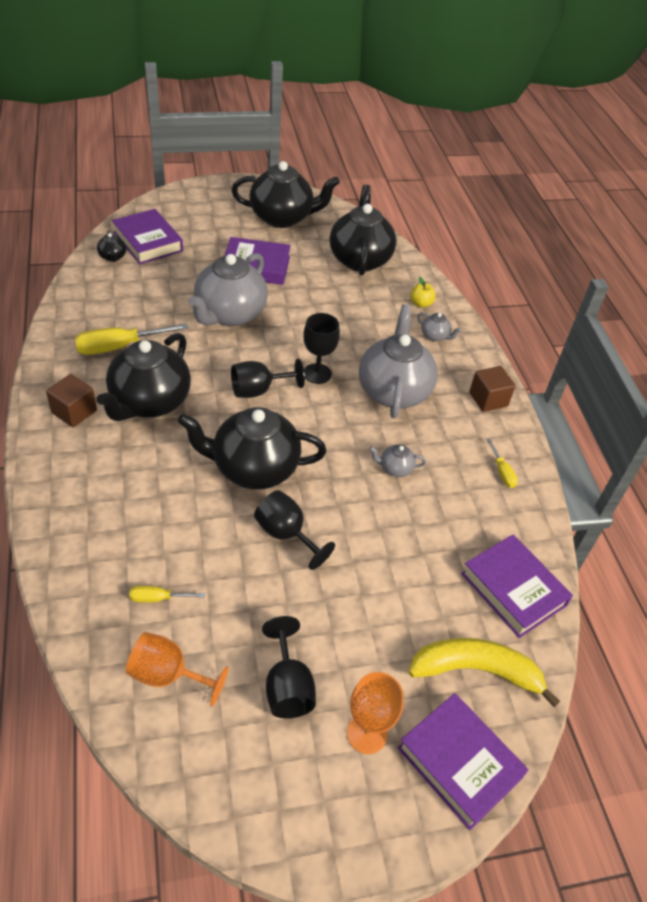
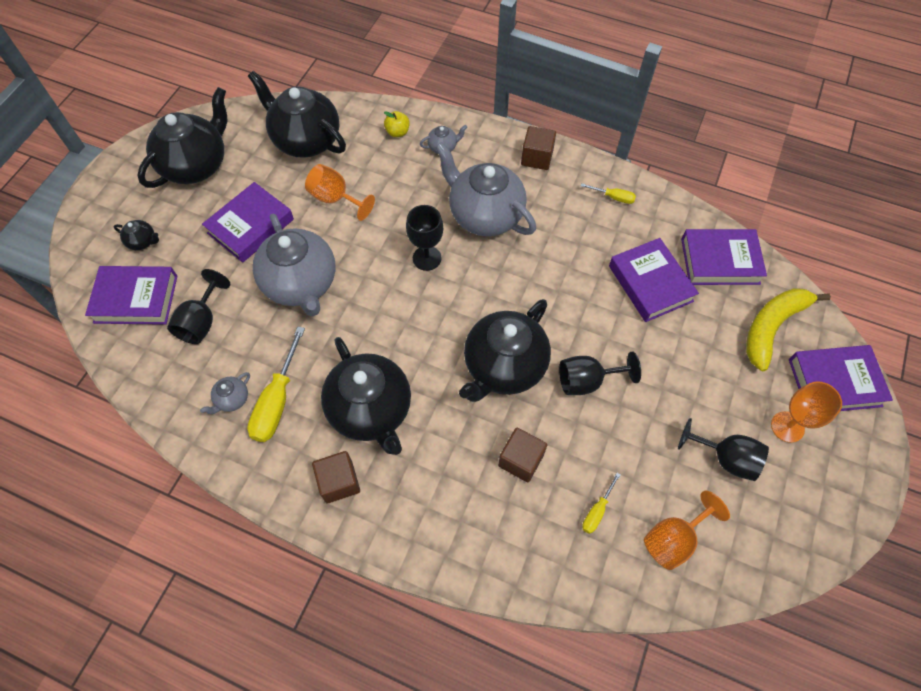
camera: 50 degrees left, 15 degrees up
(112, 257) = (134, 343): black teapot -> black teapot (143, 242)
(171, 519) = (521, 460): none -> brown cube
(258, 390) = (416, 314): black goblet -> black goblet (202, 322)
(323, 298) = (336, 199): none -> orange goblet
(395, 468) = (567, 265): grey teapot -> grey teapot (232, 399)
(433, 540) = (650, 283): none -> purple book

